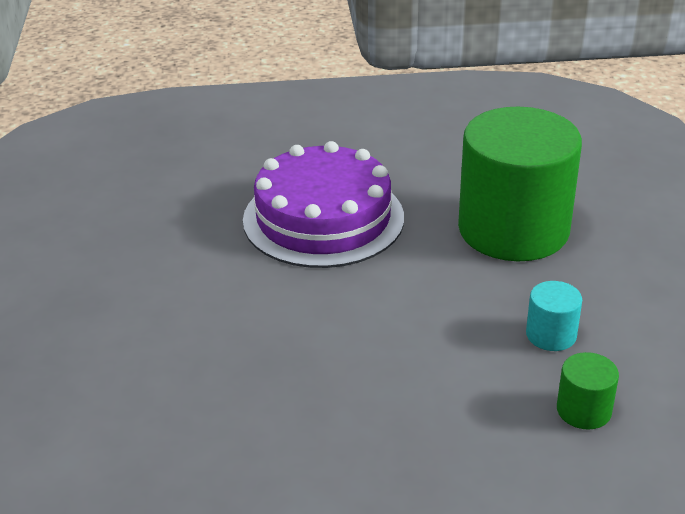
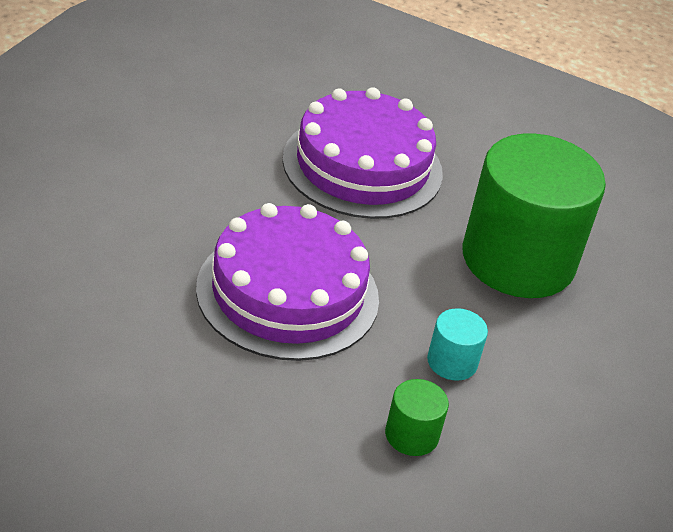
camera: 25 degrees right, 5 degrees up
(372, 352) = (287, 293): none -> purple cake

